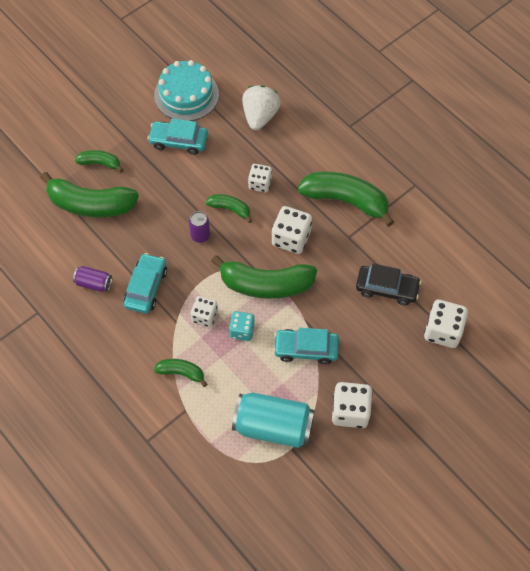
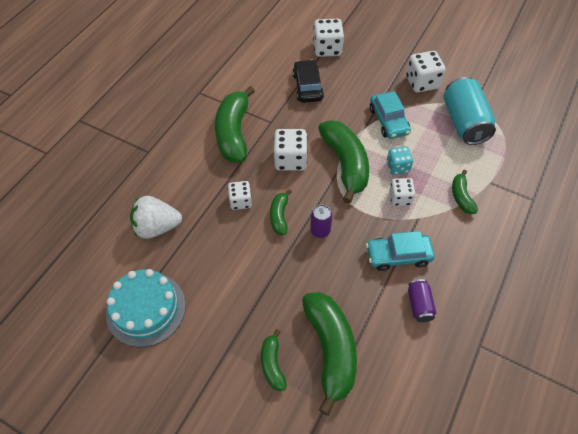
camera: 110 degrees left, 5 degrees down
(178, 141) = (214, 292): turquoise car -> none

